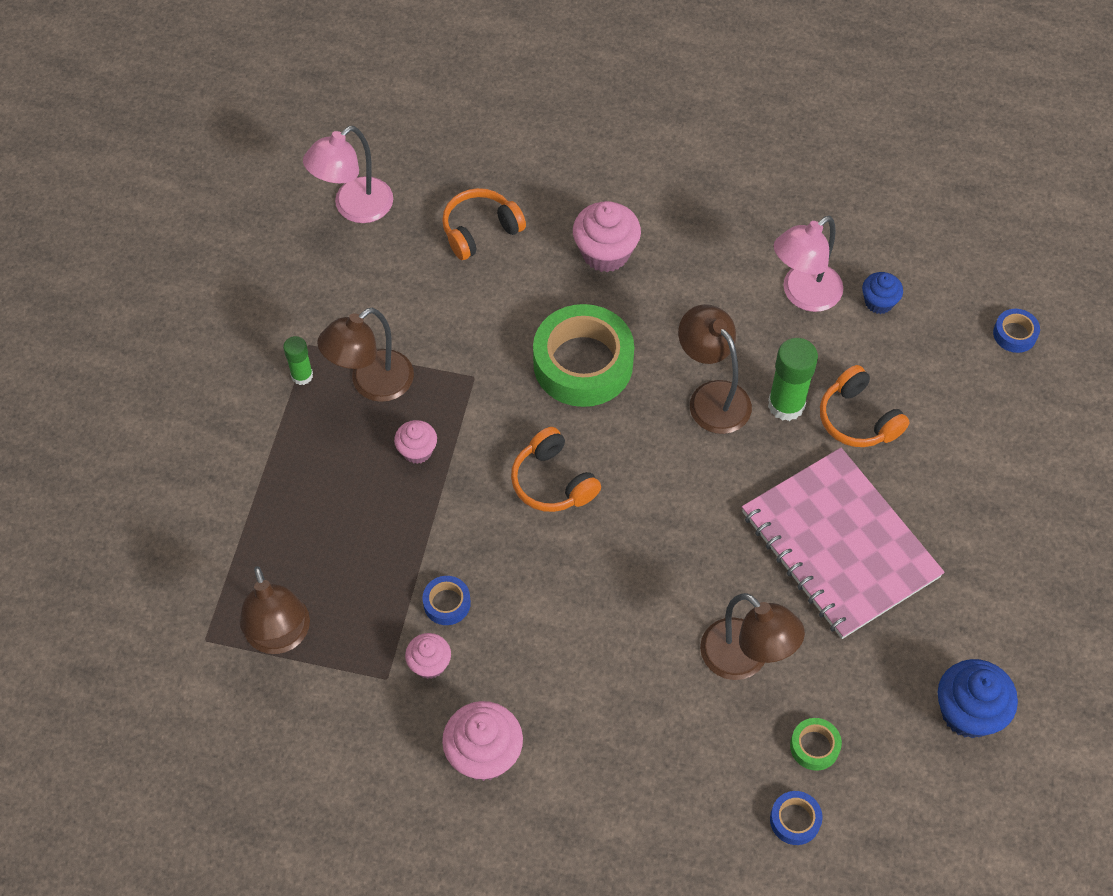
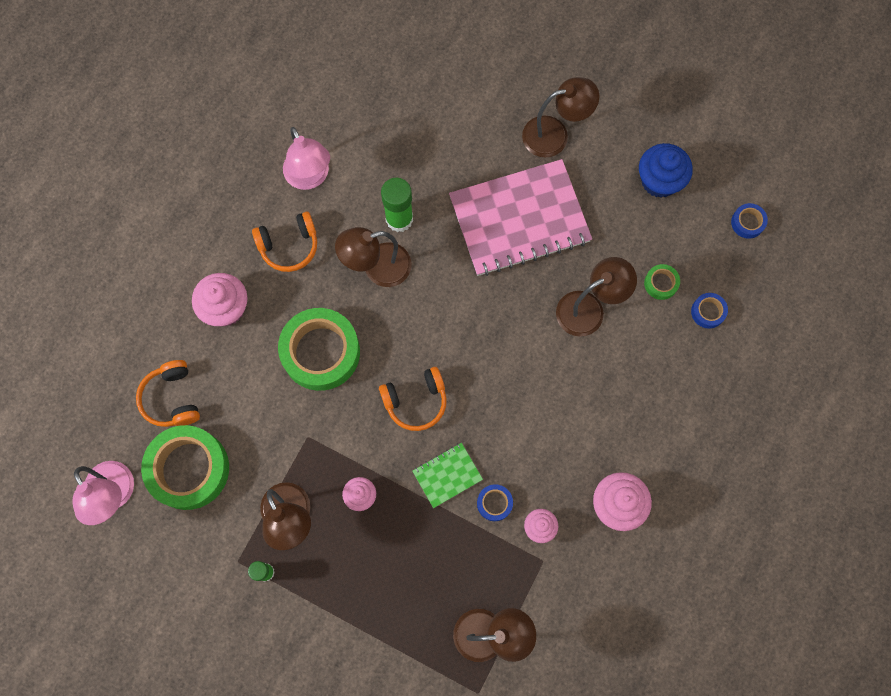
camera: 75 degrees left, 15 degrees up
(402, 269) = (189, 469): none -> green tape
(468, 540) = (447, 475): none -> green notebook
(858, 419) = (425, 174): orange headphones -> orange headphones (289, 246)
(879, 302) = (333, 128): blue cupcake -> none
(980, 560) = (555, 134): none -> brown lamp
(1014, 334) = (387, 49): blue tape -> blue tape (747, 222)

